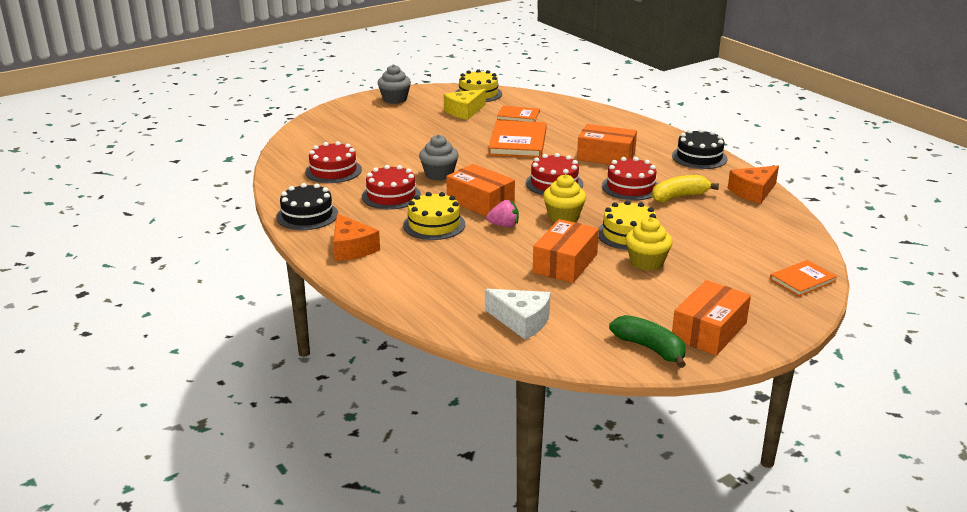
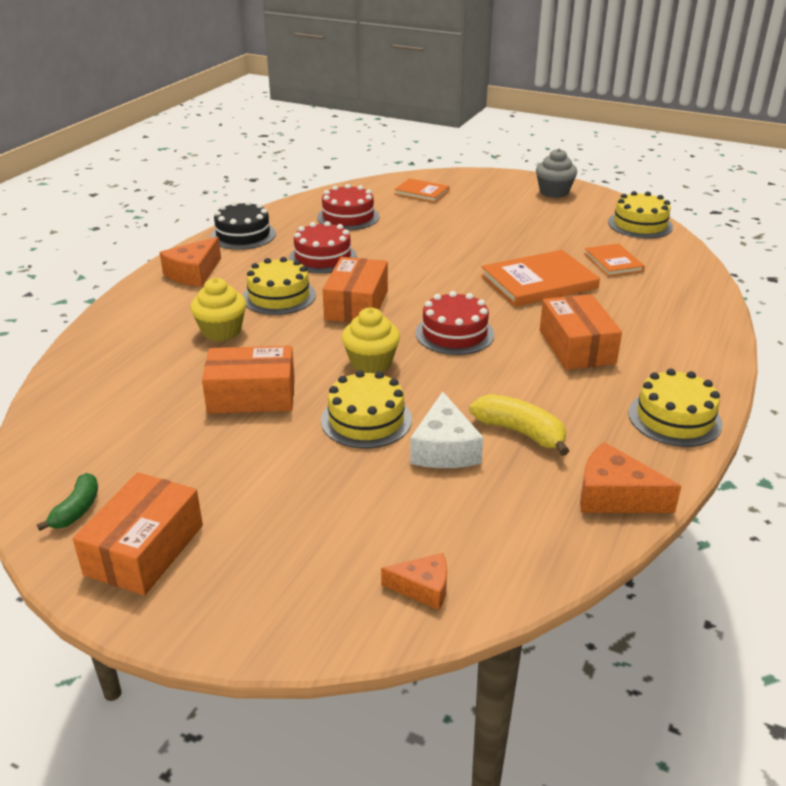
camera: 60 degrees right, 5 degrees up
(439, 174) = (399, 265): grey cupcake -> none
(464, 111) = (578, 231): yellow cheese -> none
(504, 225) = (313, 333): pink strawberry -> none
(521, 321) = (98, 404): white cheese -> white cheese (444, 449)
(630, 187) = (506, 387): red cake -> none
(646, 262) = (300, 453): yellow cupcake -> yellow cupcake (221, 331)
(649, 348) = (77, 510): green banana -> green banana, size x0.65
(699, 157) = (674, 418): black cake -> yellow cake
(709, 331) = (144, 549): orange box -> orange box turned 75 degrees counterclockwise
(794, 258) = (423, 588): none -> orange cheese
(802, 280) = (354, 613): orange book -> orange book (421, 192)

